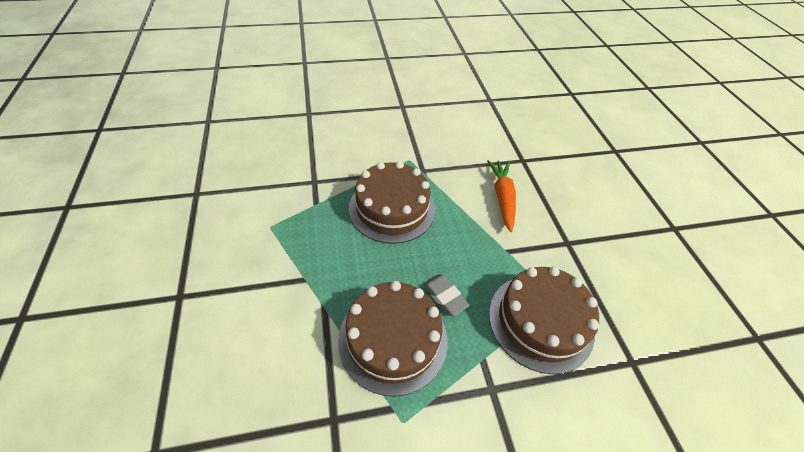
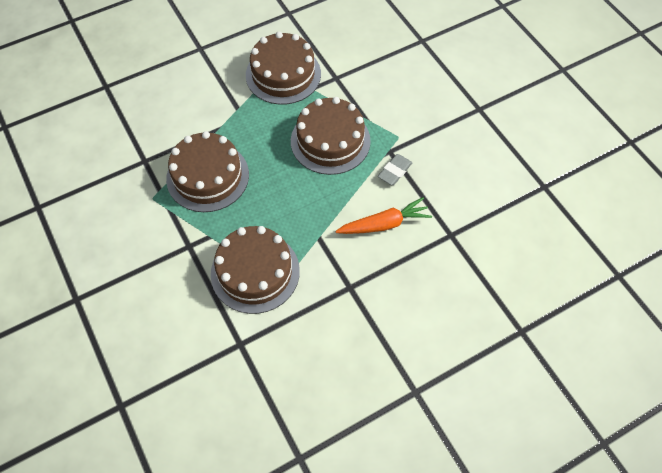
camera: 75 degrees right, 10 degrees up
(281, 222) = (283, 74): none -> brown cake
(445, 296) = (254, 200): grey eraser -> grey eraser (394, 171)

